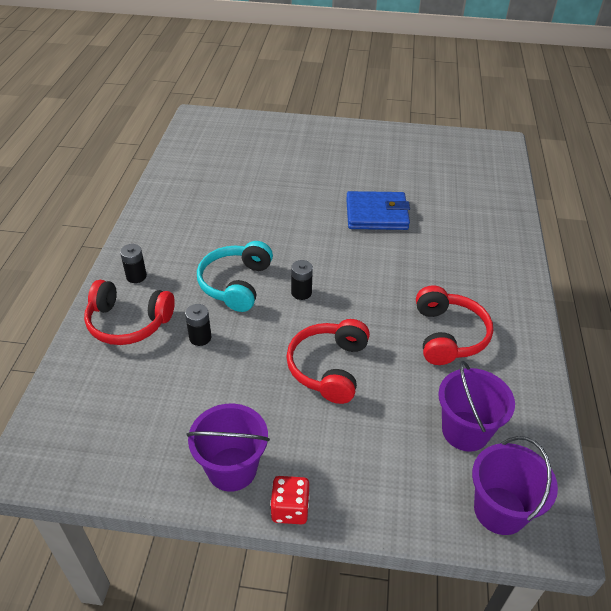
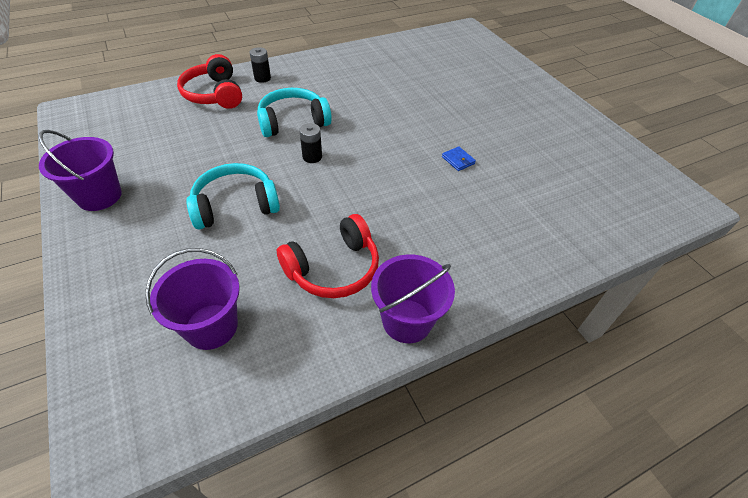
camera: 55 degrees right, 5 degrees up
(200, 337) = (222, 129): black battery -> none
(290, 509) = (71, 242): red dice -> none
(329, 368) = (235, 205): red headphones -> turquoise headphones
(376, 214) = (458, 160): blue wallet -> blue wallet, size x0.42
(500, 510) = (119, 390): purple bucket -> purple bucket (407, 321)

